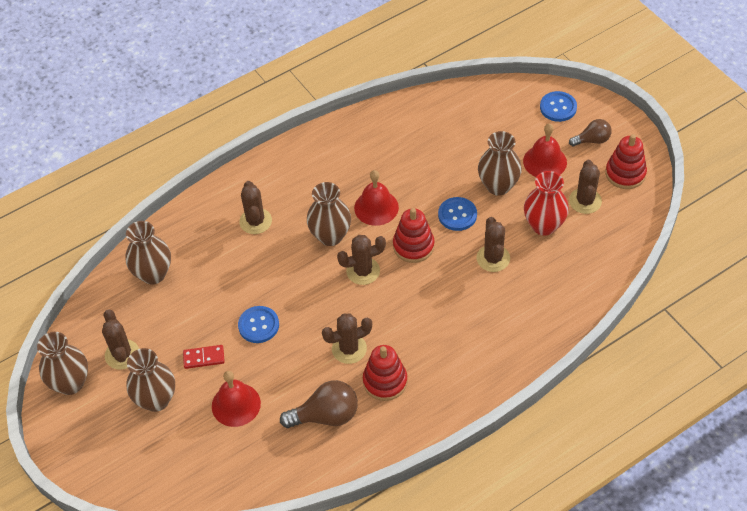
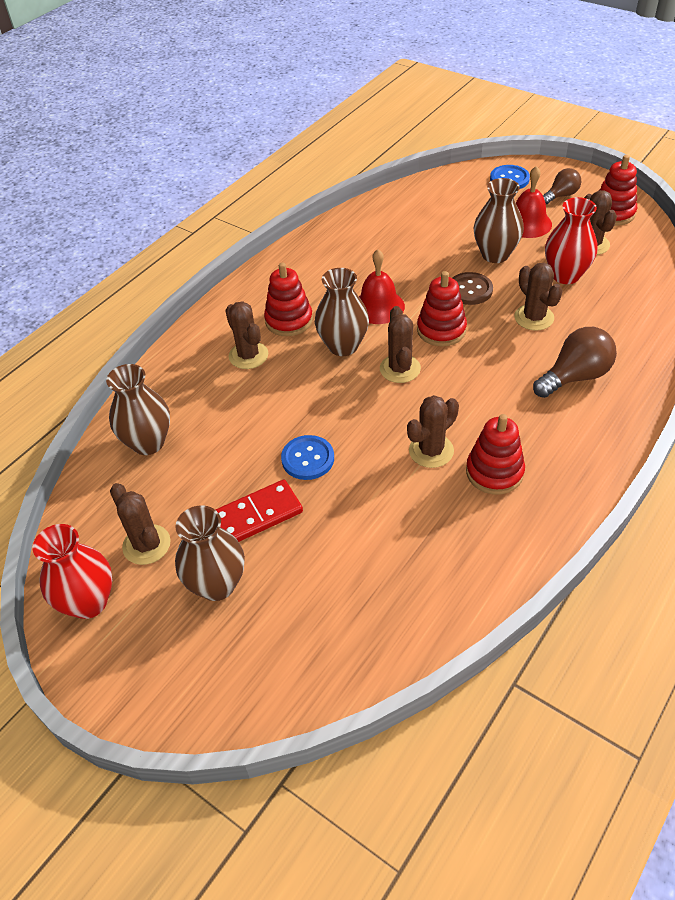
camera: 20 degrees left, 5 degrees down
(70, 383) = (89, 602): brown vase -> red vase
(204, 358) = (257, 515): red domino -> red domino, size x1.57
(236, 404) = (326, 556): red bell -> none
(300, 198) = (289, 320): none -> red stacking toy
(326, 416) = (446, 532): brown light bulb -> brown light bulb (575, 376)
(363, 271) = (400, 369): brown cactus -> brown cactus turned 60 degrees counterclockwise
(457, 215) = (470, 290): blue button -> brown button

